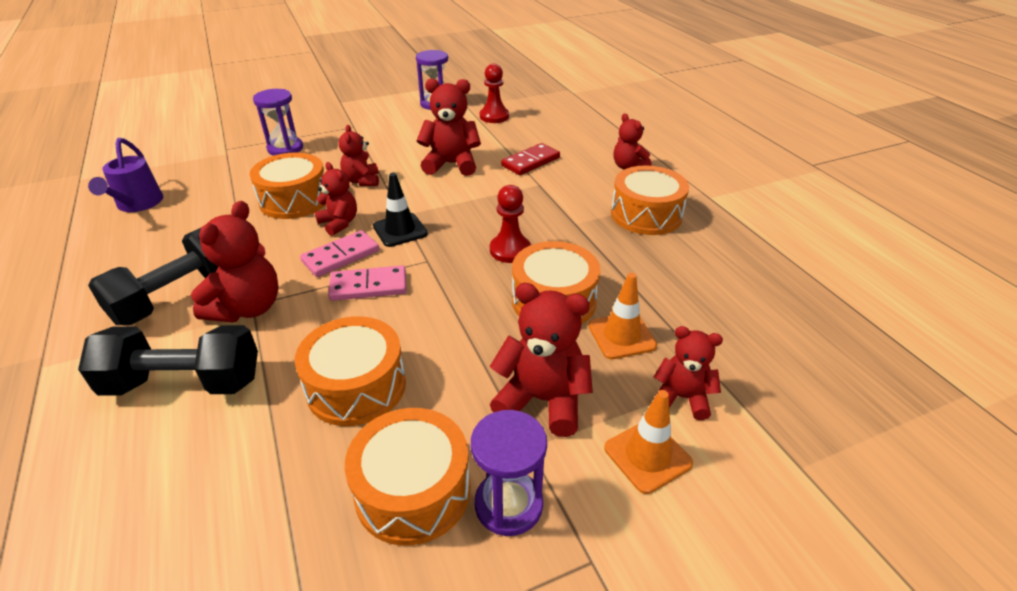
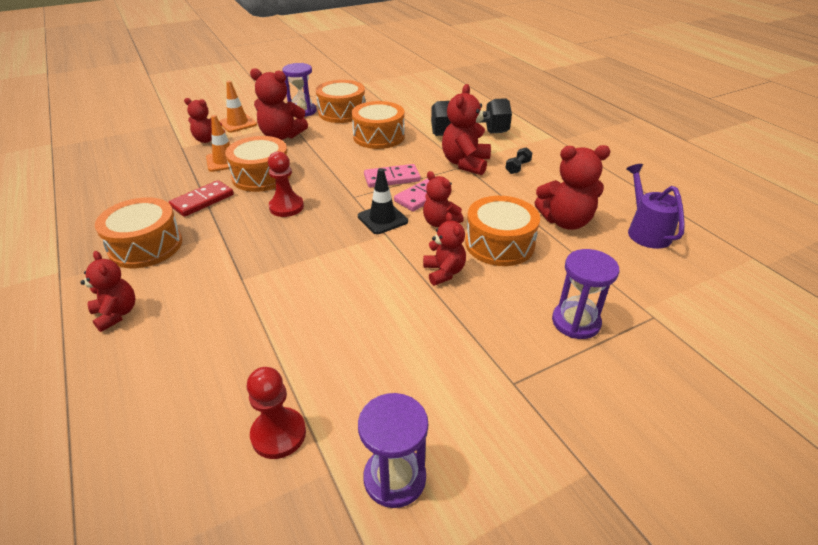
camera: 175 degrees right, 0 degrees up
(178, 296) = (518, 167): black dumbbell -> black dumbbell, size x0.41
(451, 164) = (345, 305): red teddy bear -> red teddy bear (565, 221)
(530, 162) = (241, 316): red domino -> red domino (202, 200)

